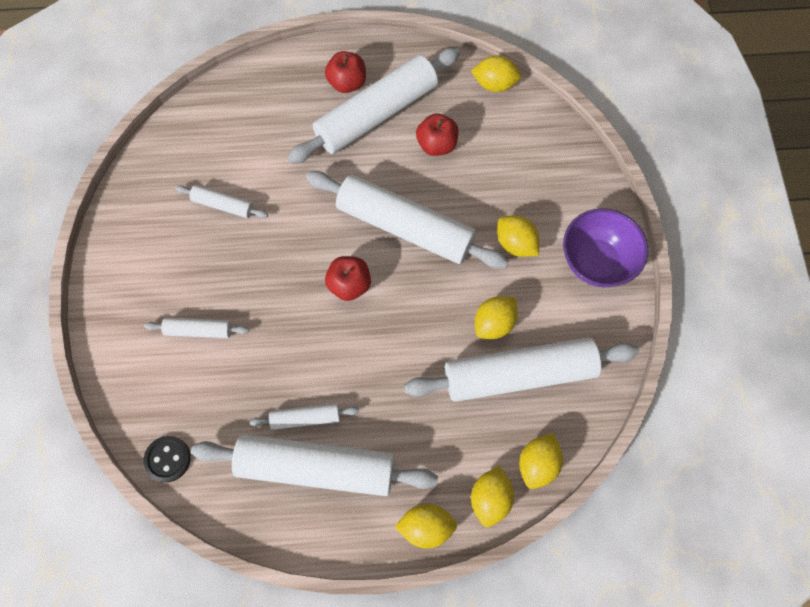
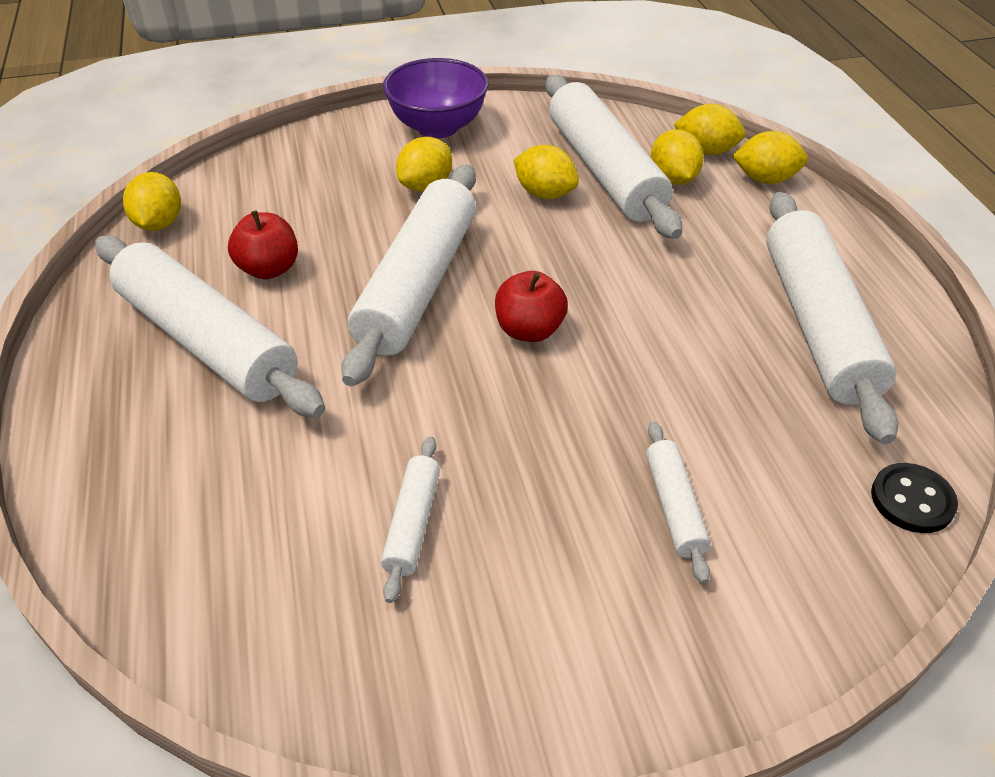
camera: 100 degrees left, 25 degrees down
(306, 417) = (755, 346): white rolling pin -> none
(347, 83) = (135, 387): red apple -> none
(426, 526) = (829, 222): yellow lemon -> yellow lemon (673, 179)

